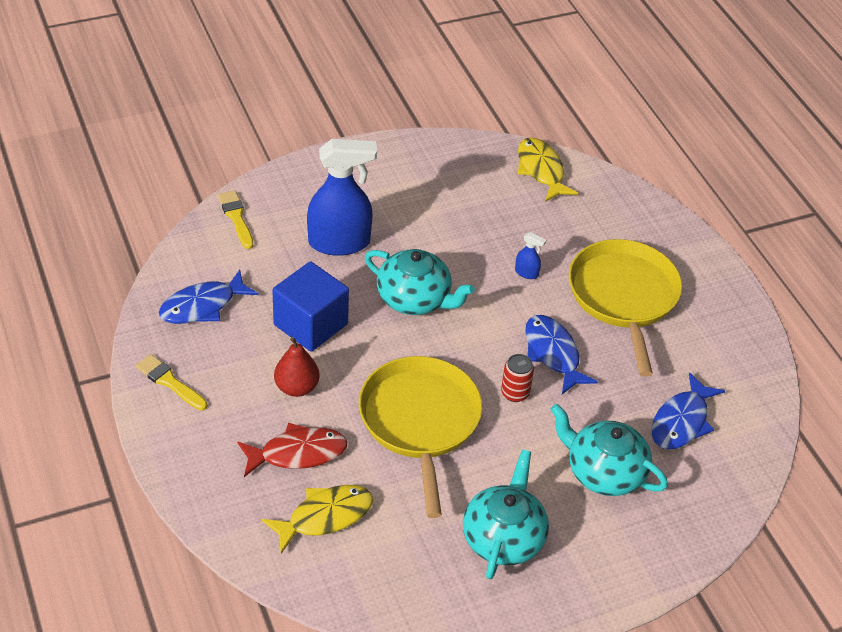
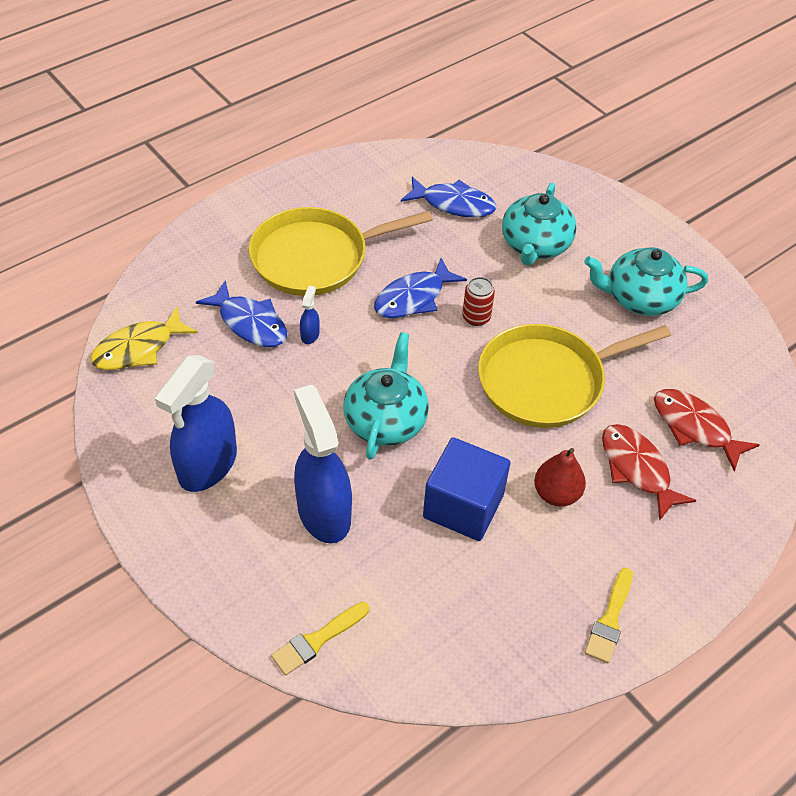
camera: 105 degrees left, 5 degrees up
(202, 306) = (483, 626): blue fish -> blue fish (250, 323)
(325, 516) = (694, 427): yellow fish -> red fish
(409, 189) = (207, 465): none -> blue spray bottle

